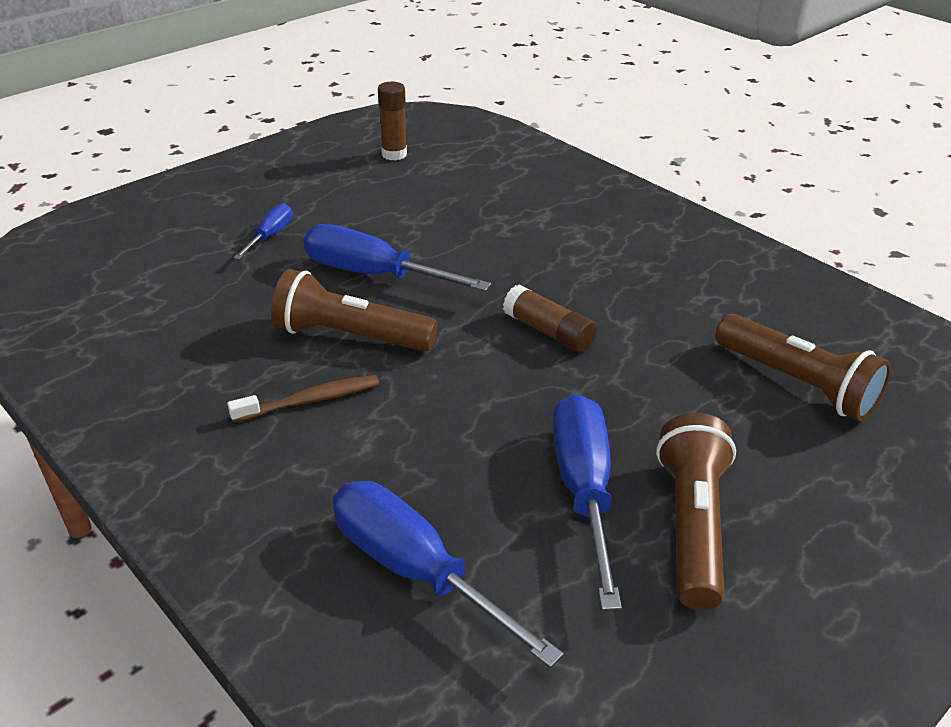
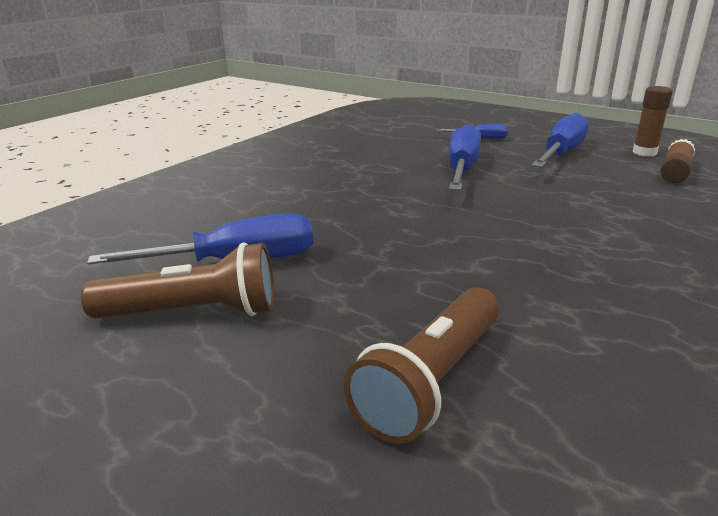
camera: 80 degrees right, 10 degrees down
(310, 400) = (312, 172): brown toothbrush -> none
(350, 336) = (383, 172): brown flashlight -> none
(416, 571) = (163, 217): blue screwdriver -> blue screwdriver (561, 153)
(548, 332) = (434, 233): brown glue stick -> brown glue stick (675, 172)

